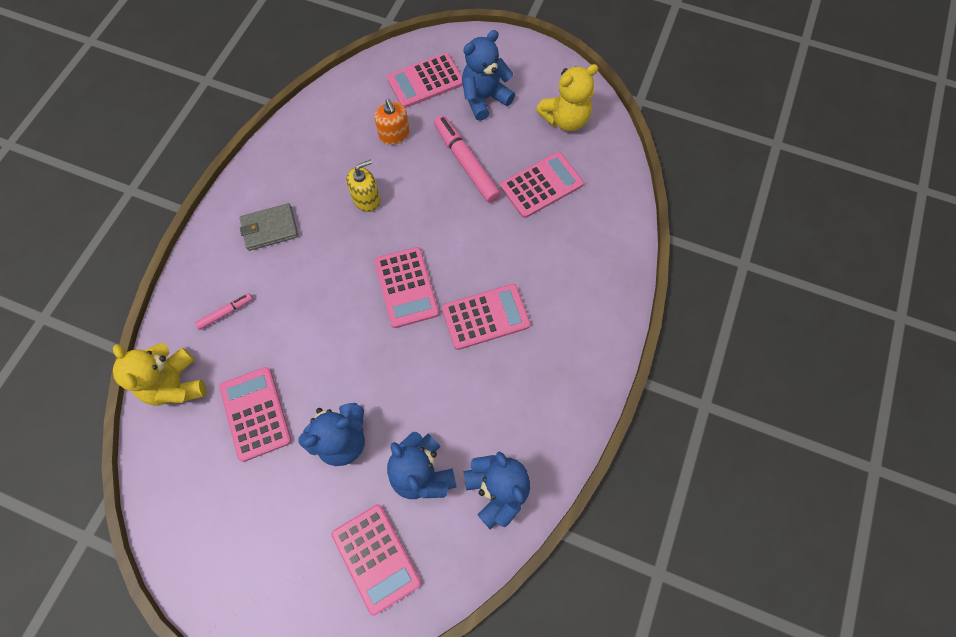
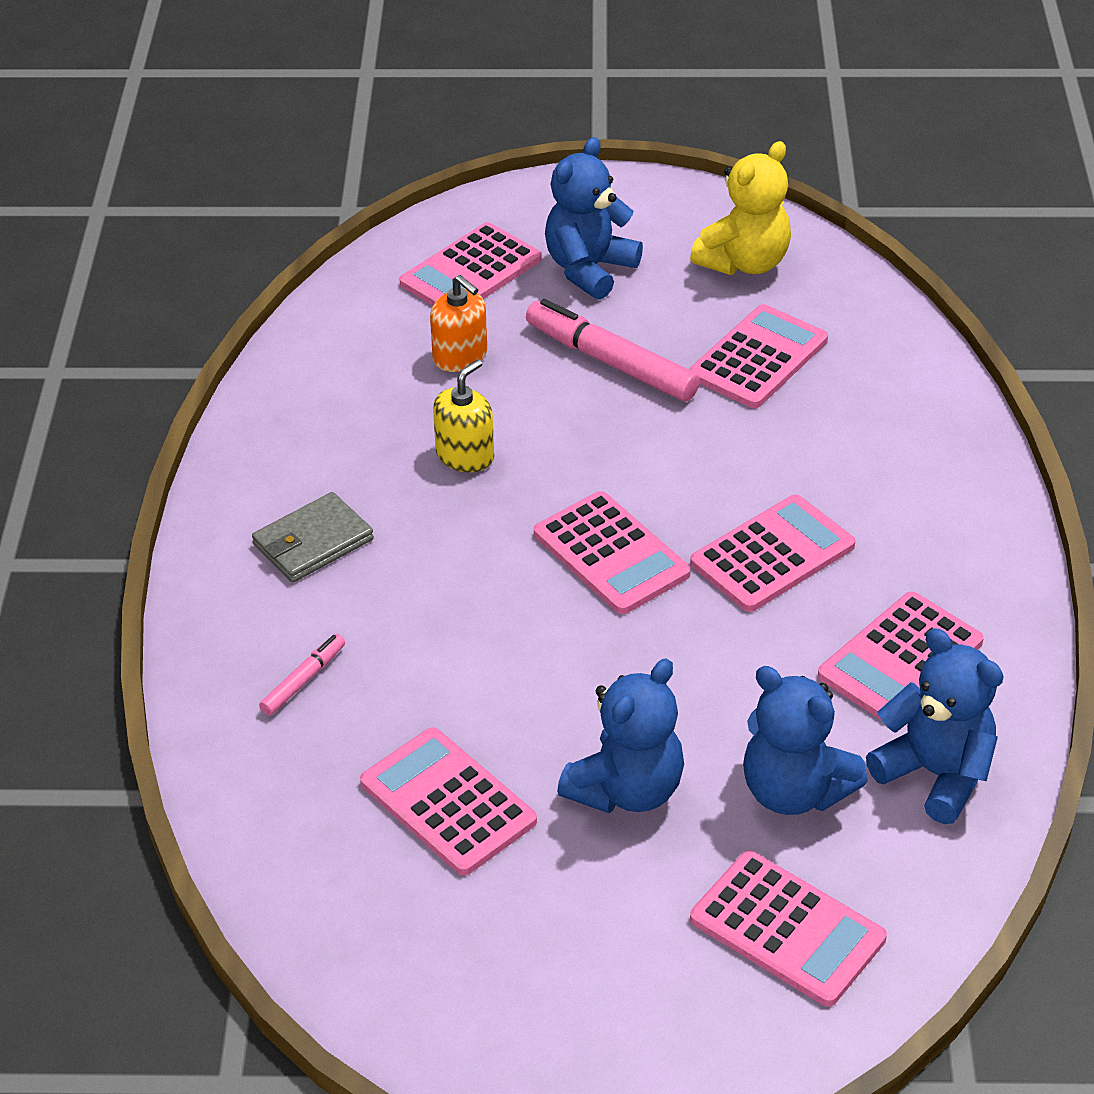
camera: 20 degrees left, 25 degrees down
(176, 384) = (273, 806): yellow teddy bear -> none
(516, 408) = (900, 659): none -> pink calculator

